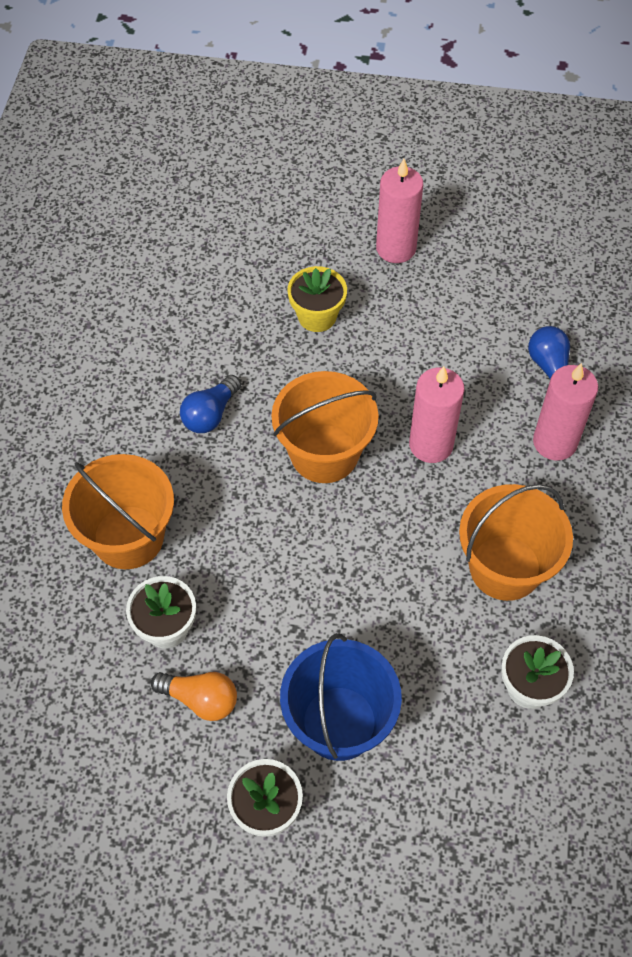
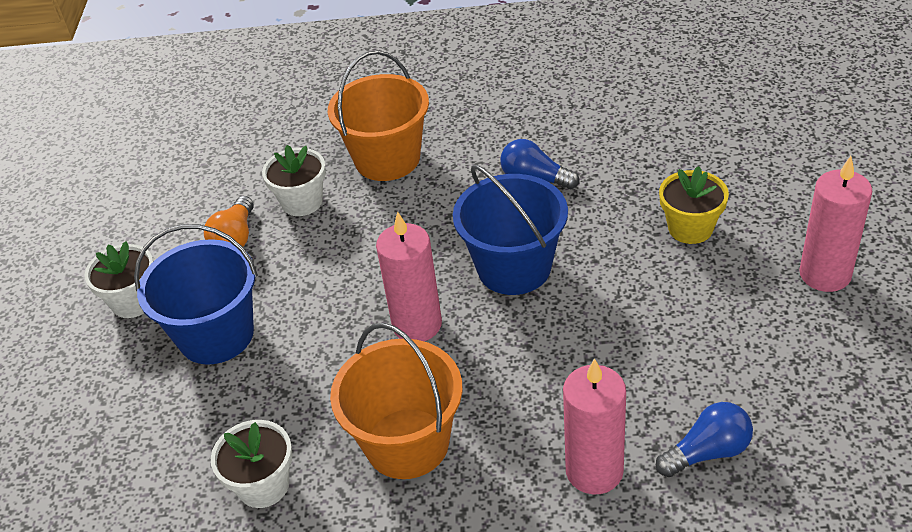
camera: 85 degrees right, 15 degrees down
(324, 453) = (514, 268): orange bucket -> blue bucket
(431, 444) = (552, 352): pink candle -> pink candle (417, 324)

